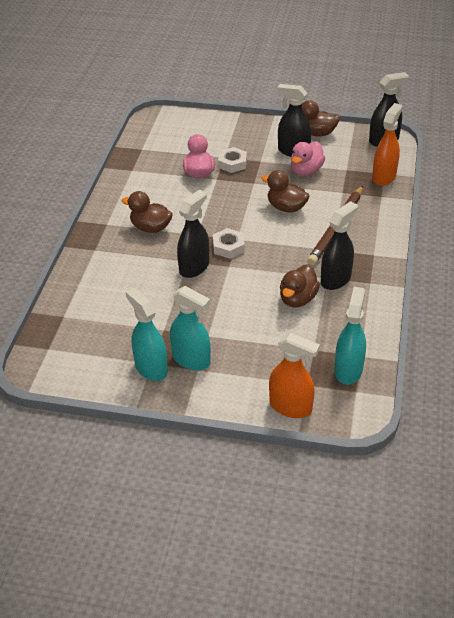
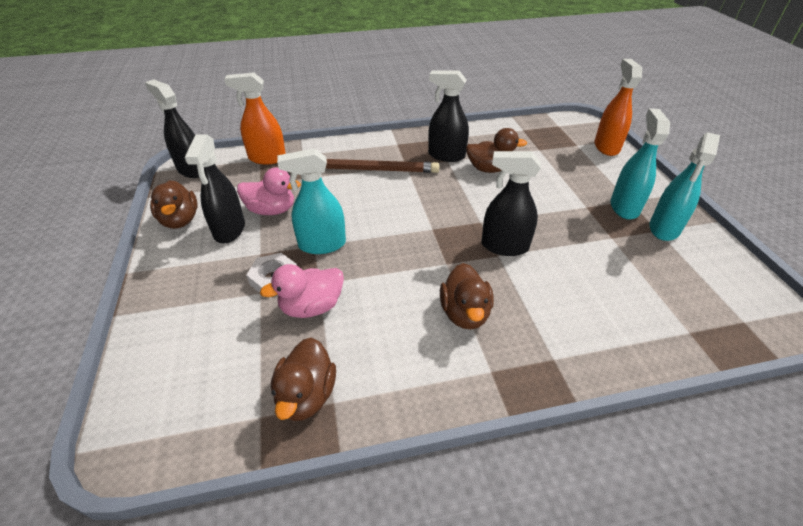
camera: 115 degrees left, 0 degrees up
(228, 247) = (450, 231): white nut -> none
(286, 207) = (353, 208): brown duck -> brown duck (306, 395)
(348, 370) = (542, 131): turquoise spray bottle -> turquoise spray bottle (322, 244)

